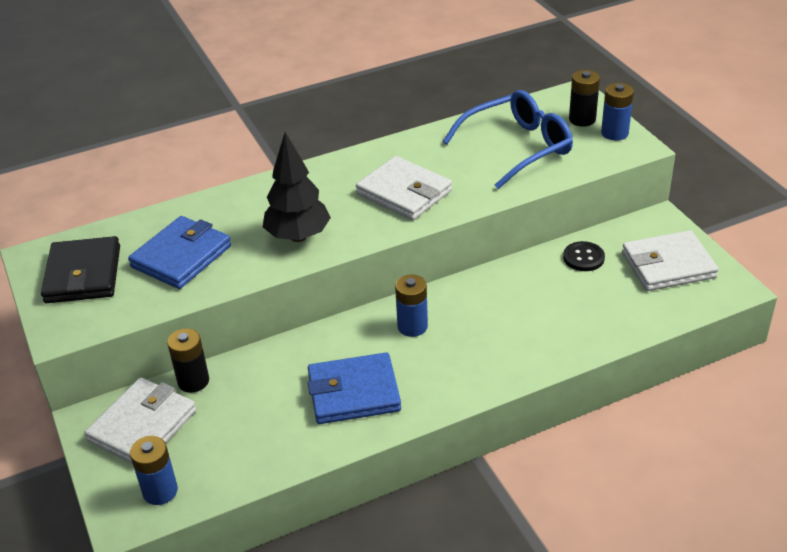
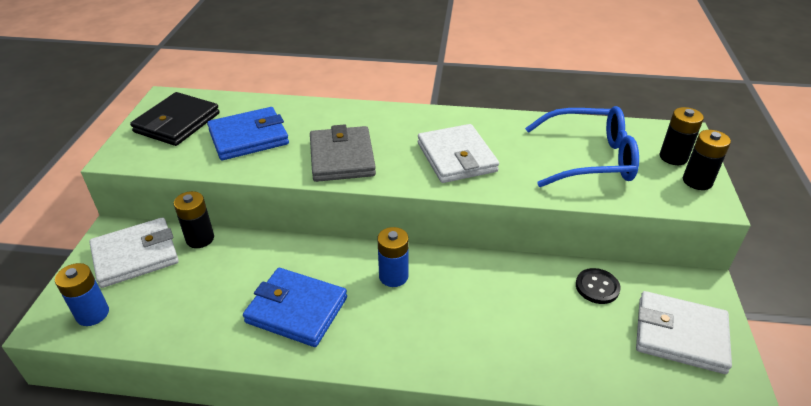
camera: 30 degrees right, 0 degrees up
(298, 236) = (342, 158): black tree -> grey wallet
(614, 133) = (697, 181): blue battery -> black battery

